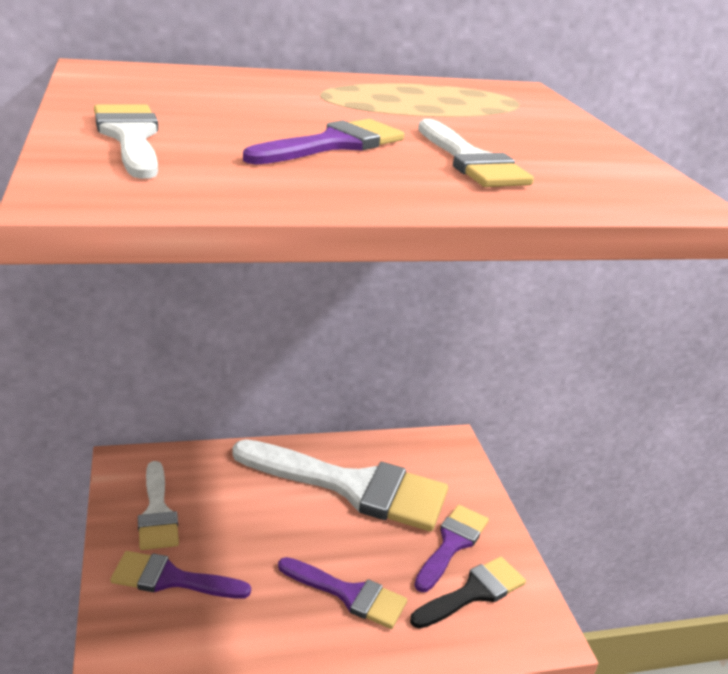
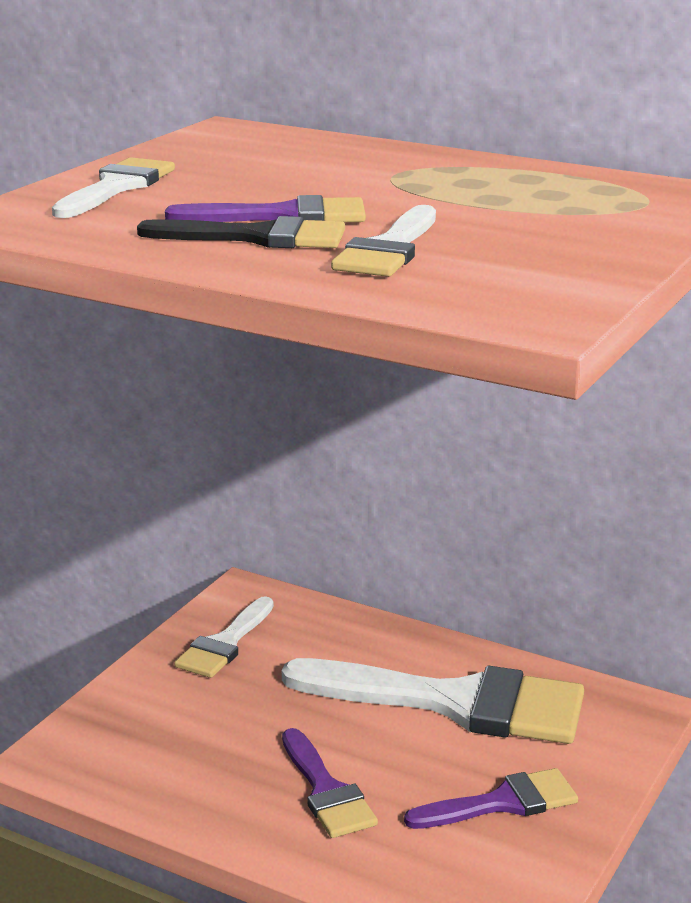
camera: 45 degrees right, 5 degrees down
(171, 579) = (176, 701): purple brush -> none
(352, 487) = (454, 703): white brush -> white brush turned 45 degrees counterclockwise
(473, 592) = (466, 855): black brush -> black brush (257, 237)

